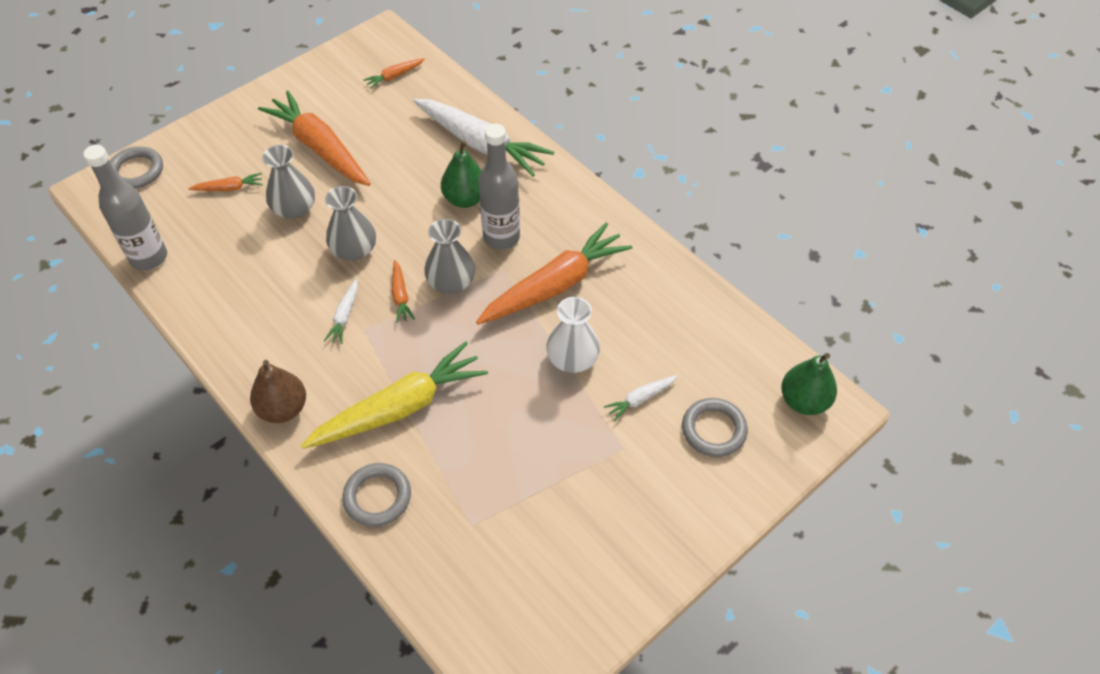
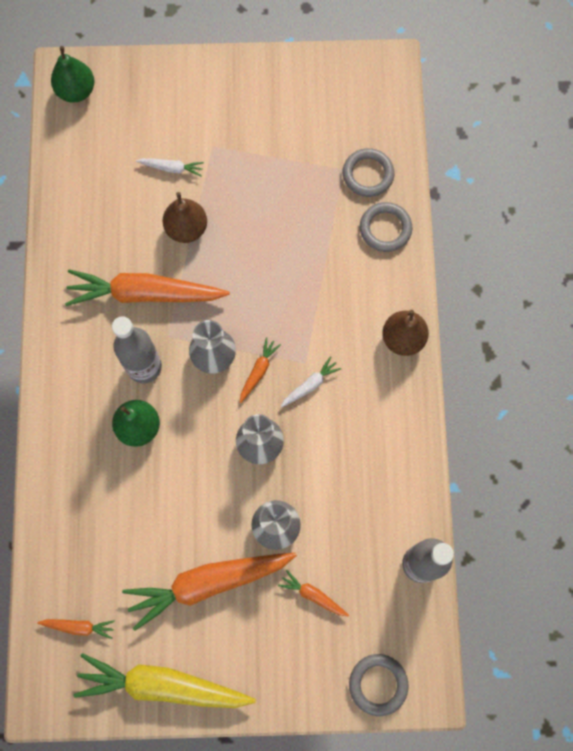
camera: 140 degrees left, 20 degrees up
(320, 148) = (208, 583): orange carrot -> orange carrot turned 75 degrees clockwise
(399, 408) = (326, 280): yellow carrot -> yellow carrot (163, 685)
(481, 144) = (77, 476): white carrot -> none
(572, 359) = (186, 228): white vase -> brown pear
(713, 430) = (148, 116): grey ring -> grey ring (368, 174)

